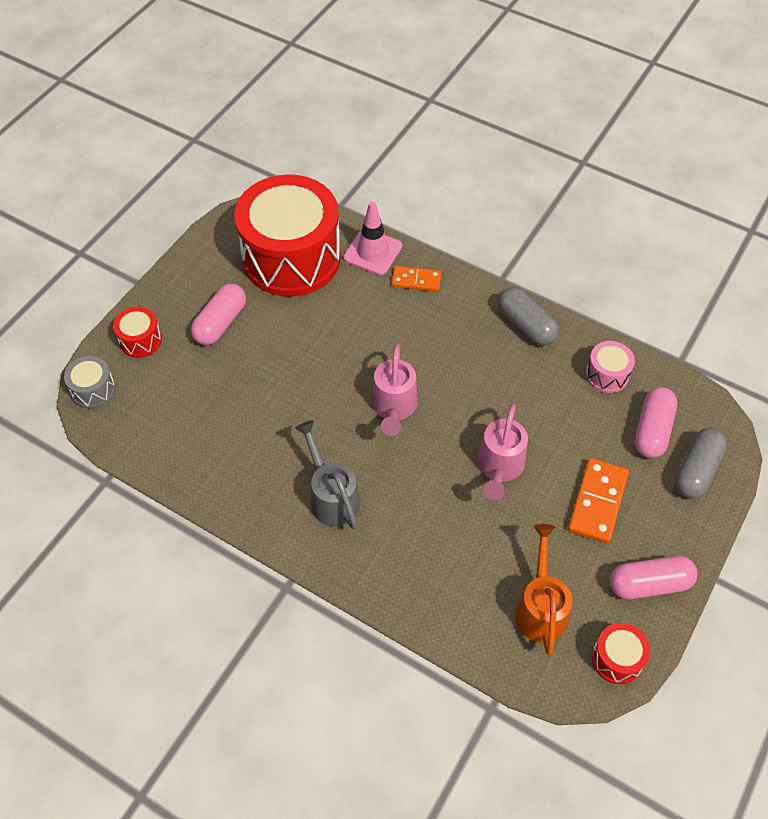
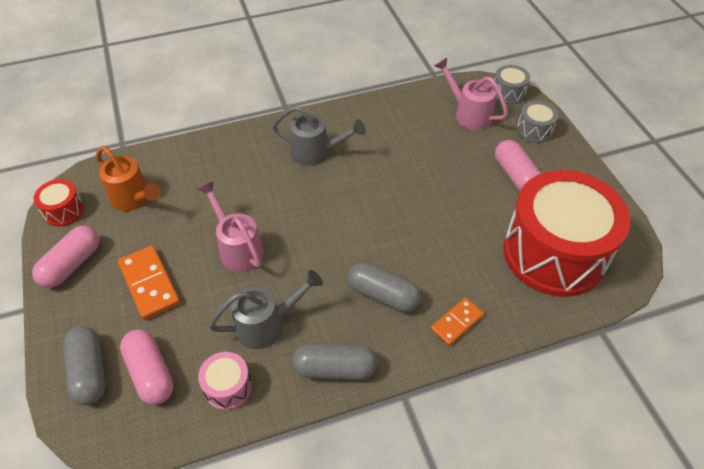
camera: 130 degrees right, 5 degrees down
(140, 340) = (534, 130): red drum -> grey drum
(373, 252) = (517, 313): pink traffic cone -> none
(394, 407) = (347, 224): pink watering can -> pink watering can (468, 114)
(438, 337) = (383, 295): none -> grey capsule
(540, 390) = (266, 325): none -> grey watering can

